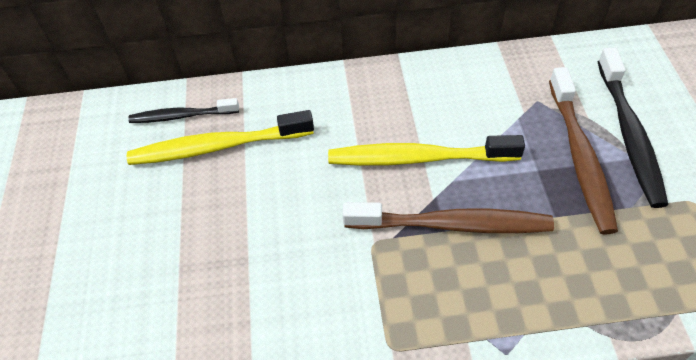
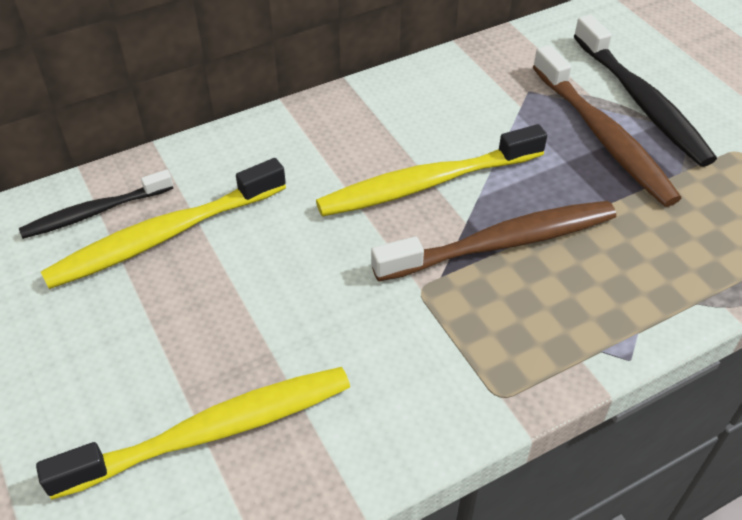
camera: 25 degrees left, 5 degrees down
(184, 303) = (212, 431): none -> yellow toothbrush

